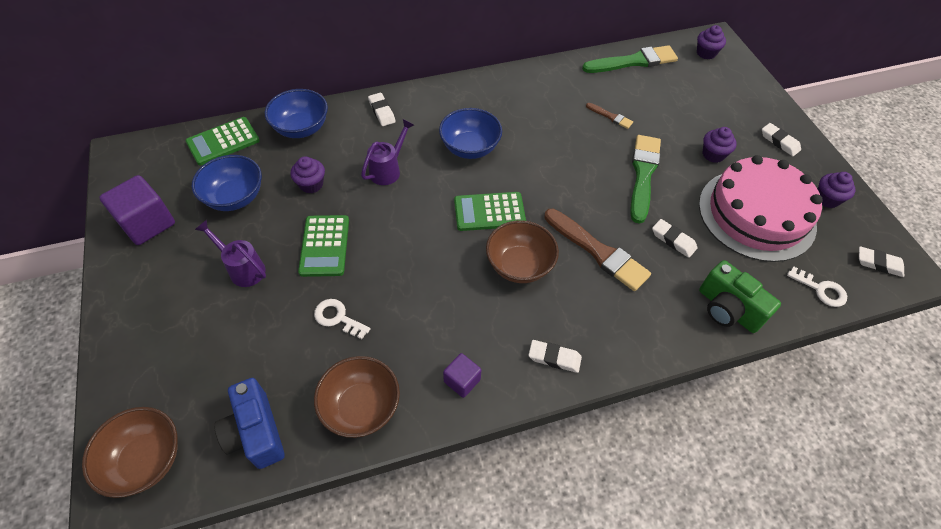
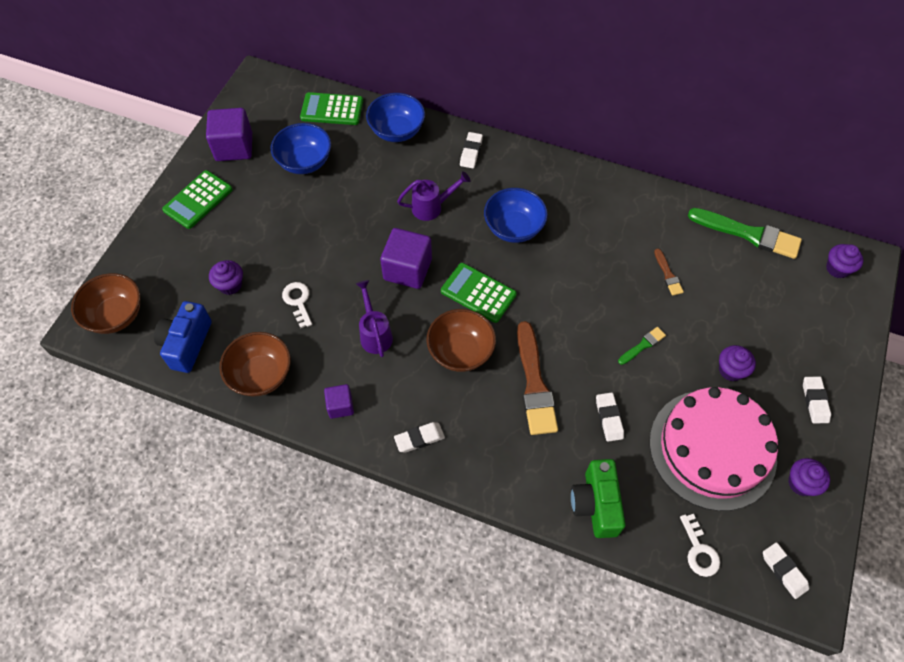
camera: 40 degrees right, 5 degrees up
(242, 268) = (267, 222): purple watering can -> purple watering can (375, 333)
(311, 184) = (365, 184): purple cupcake -> purple cupcake (230, 285)
(324, 246) = (334, 241): green calculator -> green calculator (198, 200)
(413, 229) = (407, 269): none -> purple cube
(554, 358) = (419, 438): white eraser -> white eraser turned 75 degrees counterclockwise
(643, 174) = (642, 345): green brush -> green brush, size x0.48

